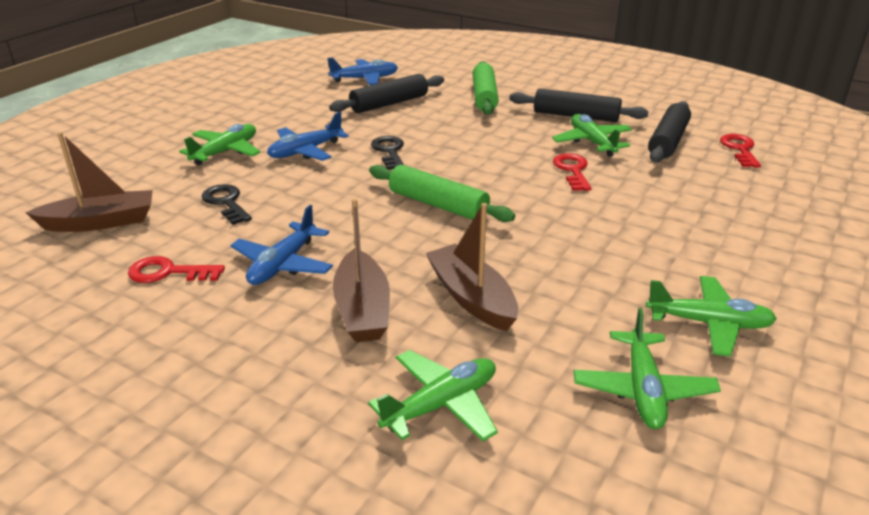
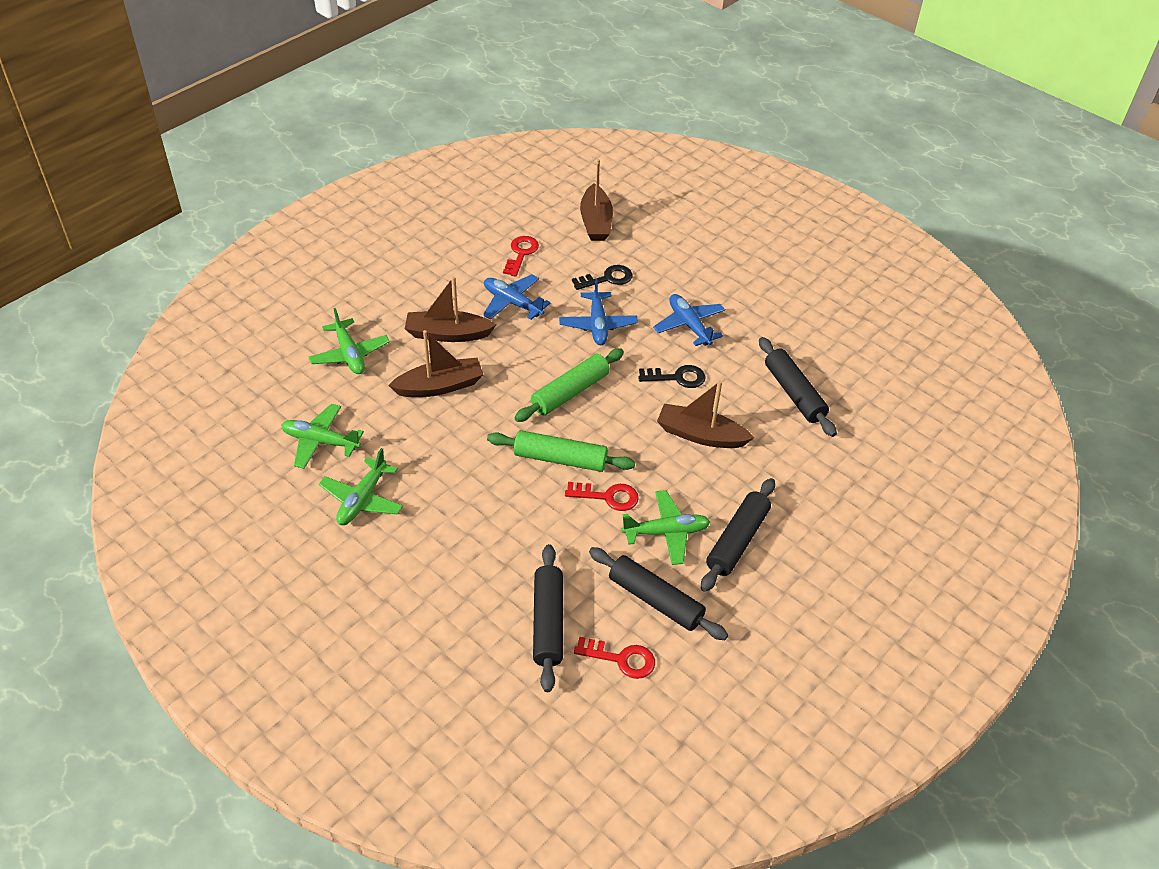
camera: 100 degrees right, 15 degrees up
(225, 152) = (698, 279): green plane -> none
(365, 79) = (870, 383): blue plane -> blue plane (598, 325)
(464, 136) = (700, 435): none -> brown boat
(484, 97) = (805, 474): green rolling pin -> green rolling pin (560, 459)
(742, 183) = (548, 622): none -> black rolling pin

